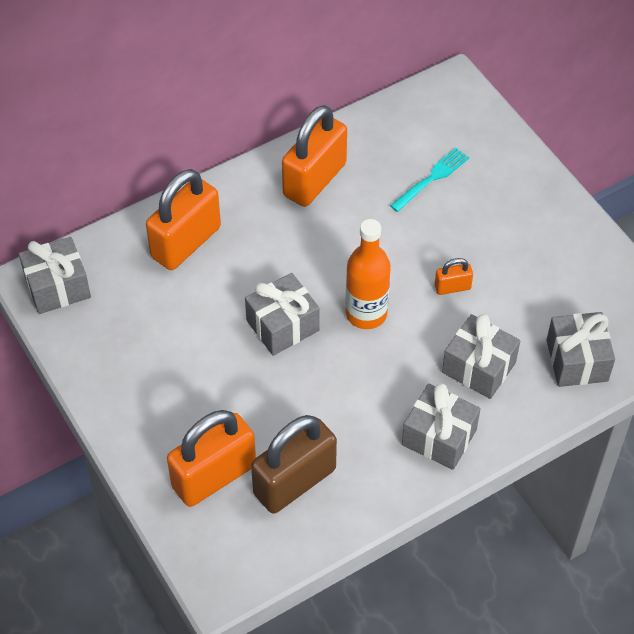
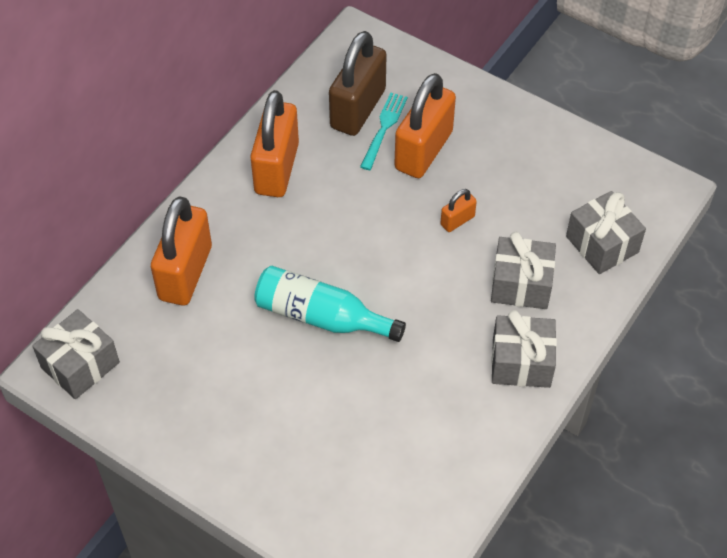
camera: 25 degrees left, 0 degrees up
(214, 476) = (334, 486): orange padlock -> orange padlock (423, 150)
(282, 325) = (321, 316): grey gift -> turquoise bottle
(294, 481) = (413, 459): brown padlock -> brown padlock (358, 109)
(366, 314) = (393, 275): orange bottle -> none

